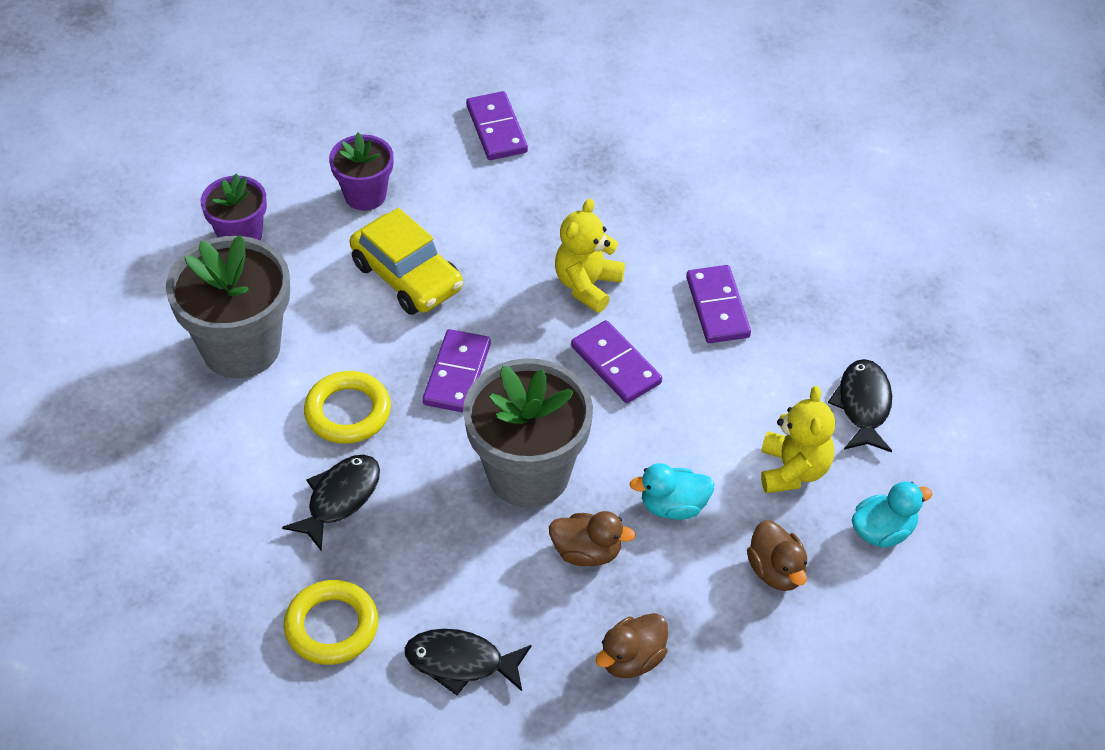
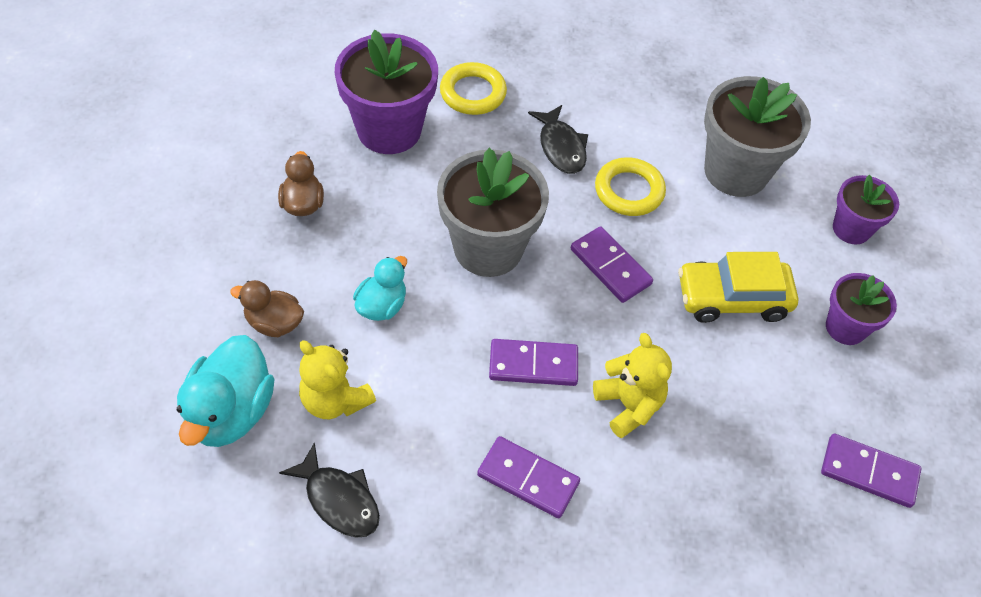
camera: 125 degrees right, 5 degrees up
(461, 662) = (389, 130): black fish -> purple flower pot
(587, 552) = (397, 235): brown duck -> none
(883, 532) = (231, 412): turquoise duck -> turquoise duck, size x1.66

